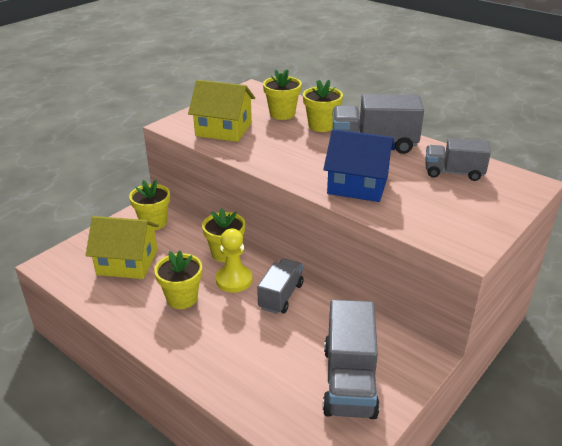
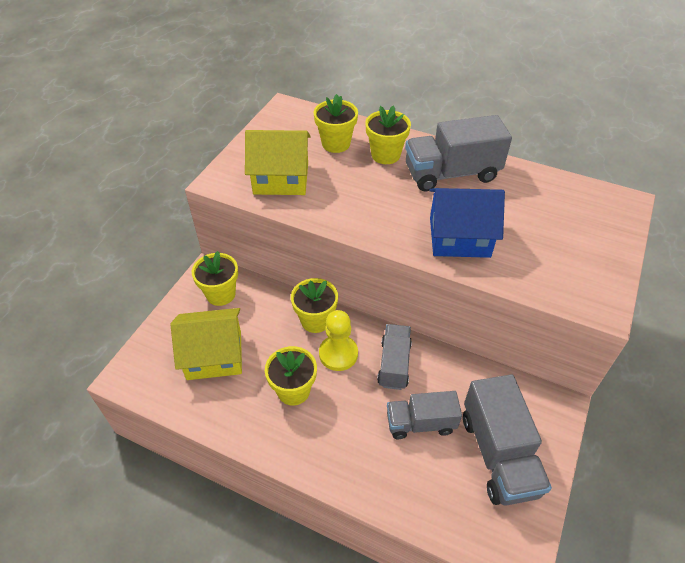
camera: 15 degrees left, 15 degrees up
(453, 173) = (546, 201): grey truck -> grey truck (420, 423)

